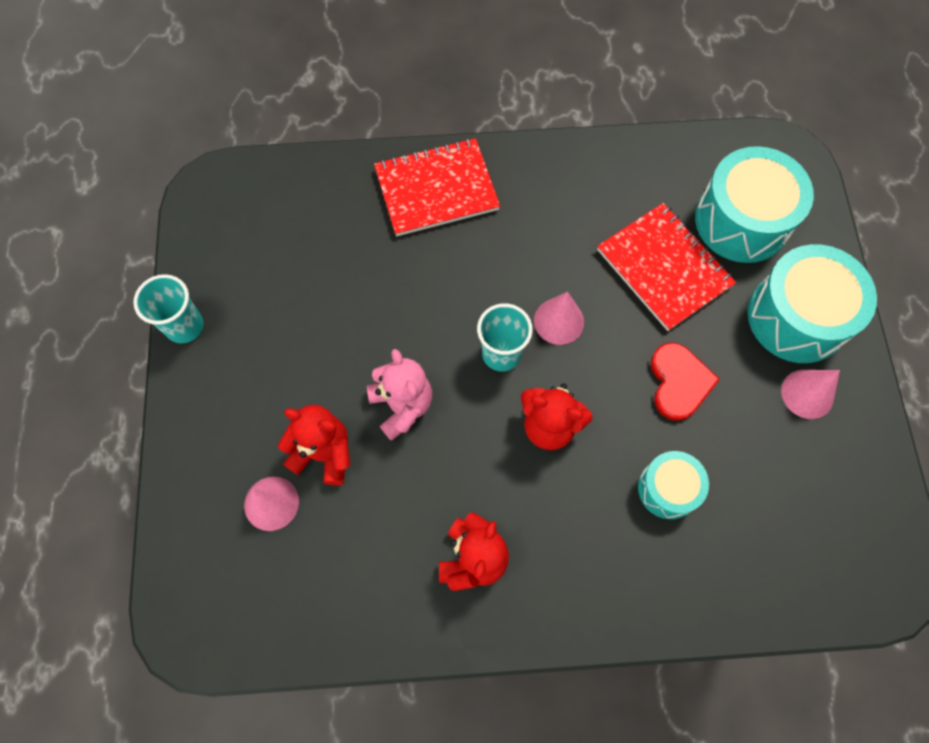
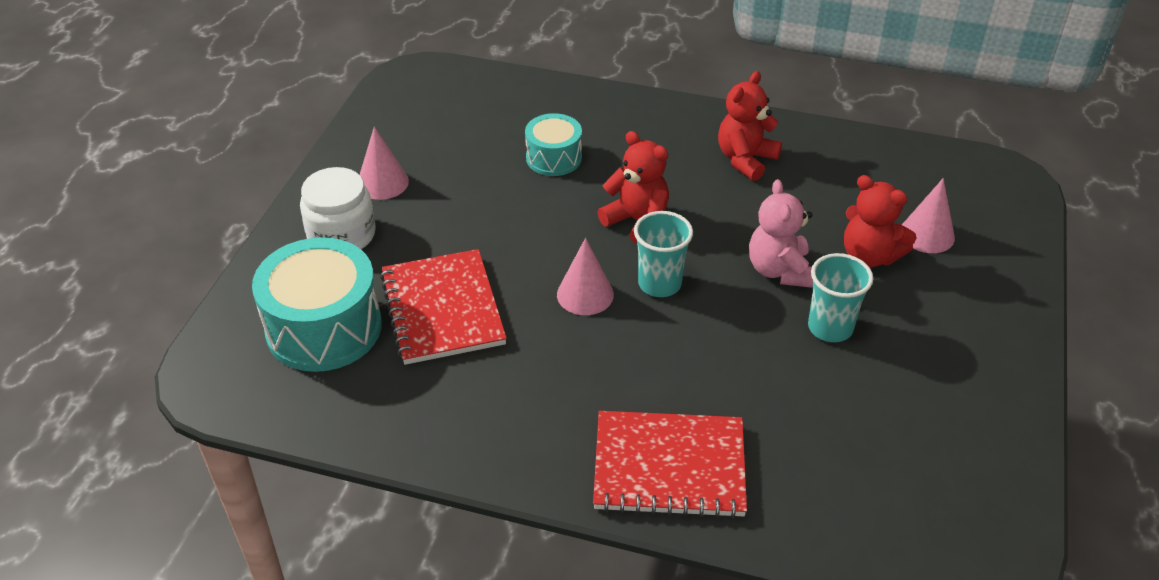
camera: 160 degrees left, 25 degrees down
(184, 326) = (1021, 402): turquoise cup -> turquoise cup (830, 328)
(679, 382) = (494, 219): red heart -> none
(796, 317) = (341, 235): turquoise drum -> white jar

